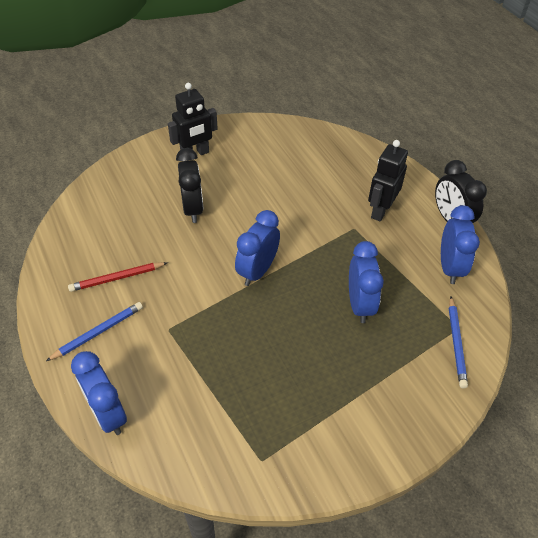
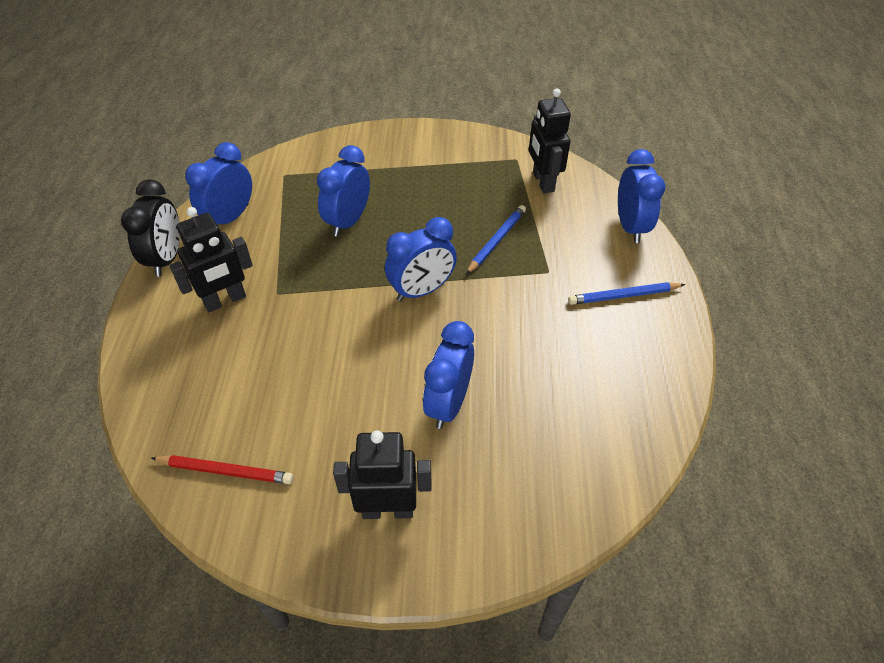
camera: 150 degrees left, 0 degrees up
(117, 278) = (586, 346): red pencil -> red pencil (226, 471)
(193, 209) = (448, 404): black clock -> blue clock
(217, 436) = (543, 182): none -> black robot
(456, 343) = (299, 166): blue pencil -> blue pencil (496, 240)

